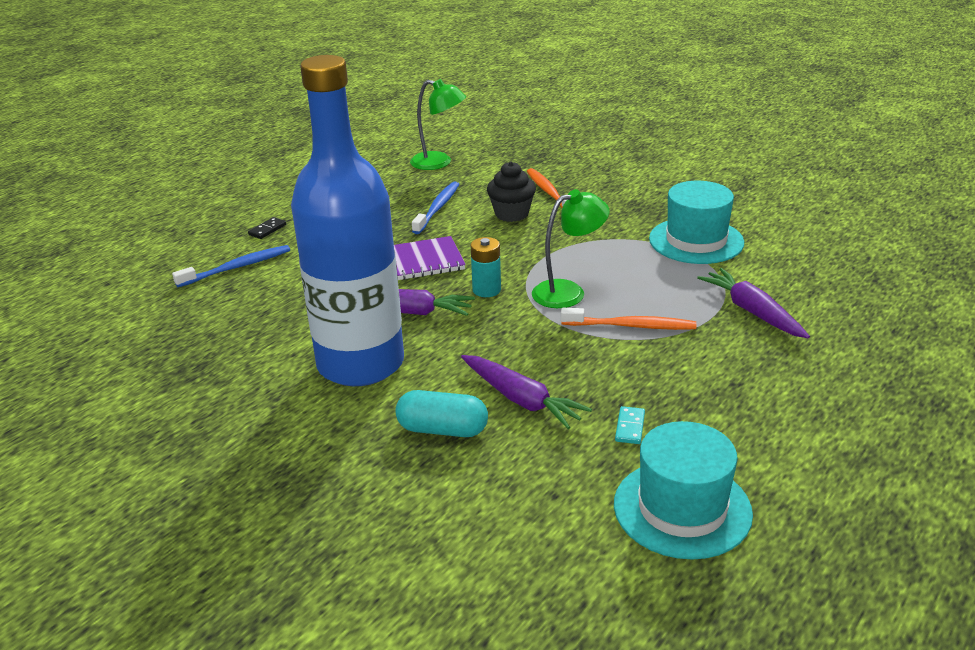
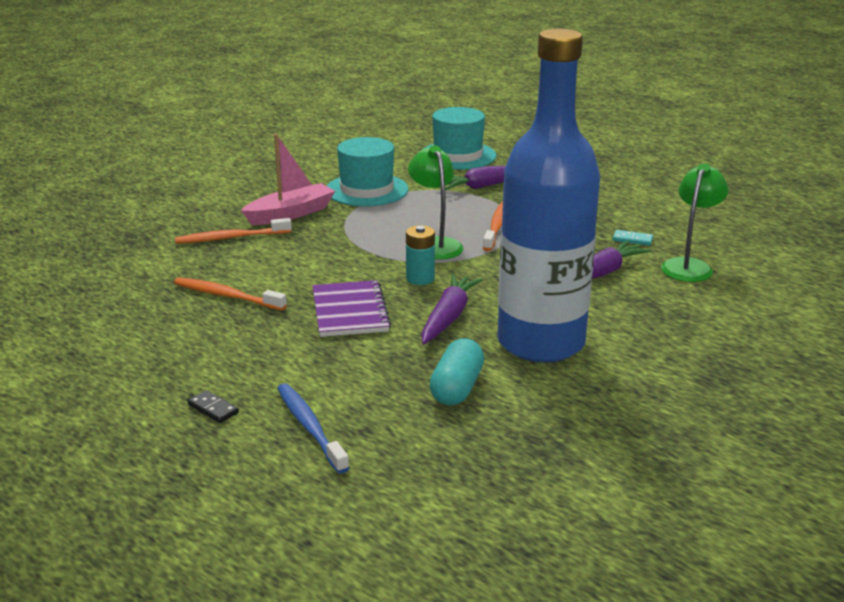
camera: 85 degrees left, 5 degrees down
(438, 208) = (227, 296): blue toothbrush -> orange toothbrush
(439, 163) = (100, 291): green lamp -> green lamp (689, 266)
(442, 429) = (641, 307): turquoise capsule -> turquoise capsule (456, 388)
(511, 214) = (267, 258): black cupcake -> none
(614, 211) = (291, 214): none -> pink boat
(682, 508) = (717, 233): turquoise hat -> turquoise hat (457, 155)

